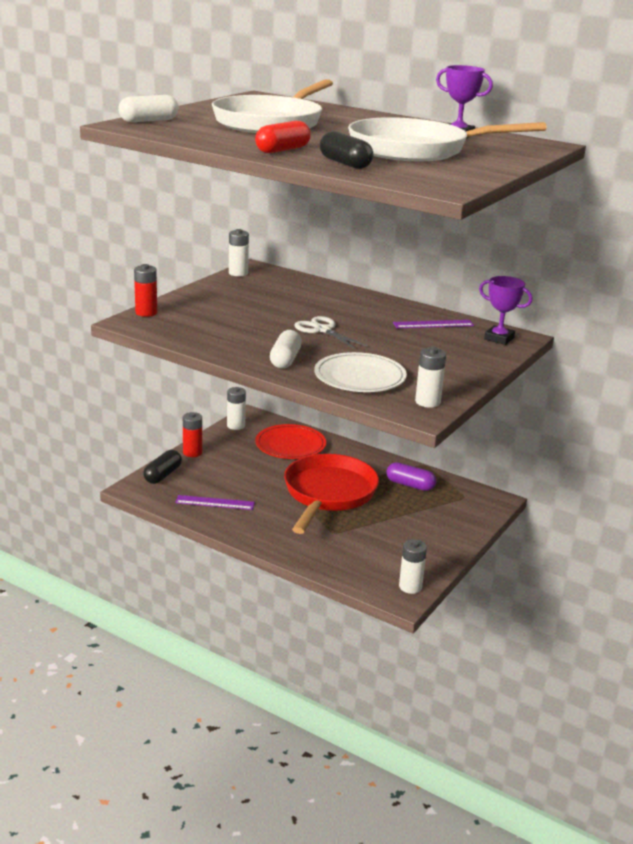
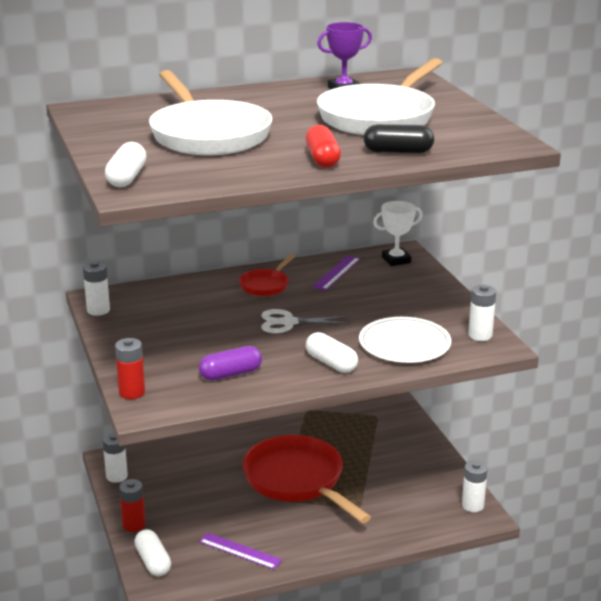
camera: 50 degrees left, 0 degrees up
(162, 475) = (153, 562): black capsule -> white capsule
(215, 503) = (240, 551): purple ruler -> purple ruler turned 75 degrees clockwise
(290, 445) = (192, 462): red plate -> none
(366, 308) = (266, 285): none -> red pan
(410, 485) = (330, 432): purple capsule -> purple capsule (230, 374)
(499, 338) = (396, 260): purple trophy -> white trophy

